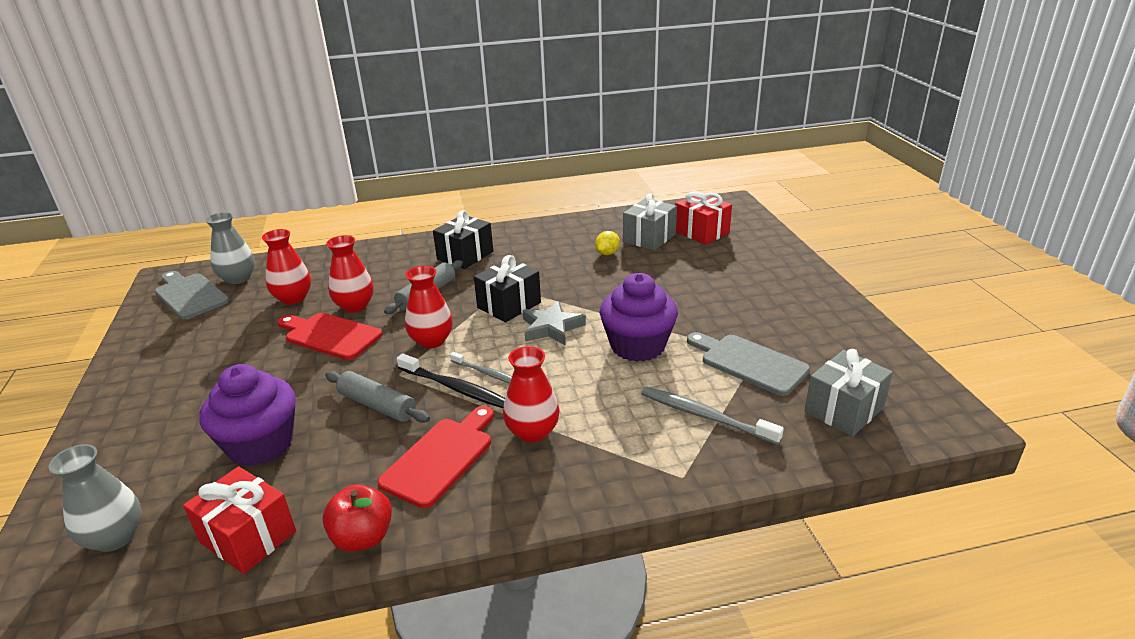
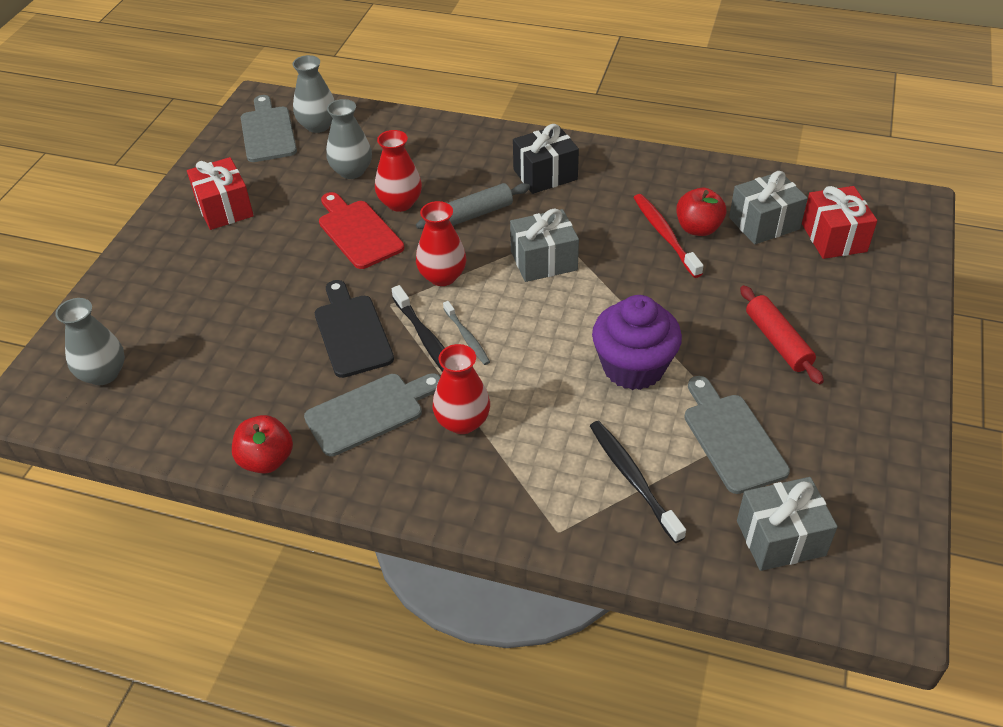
camera: 30 degrees right, 15 degrees up
(248, 537) = (188, 418): red gift -> red gift (224, 208)
(261, 444) = (241, 332): purple cupcake -> none
(293, 298) = (352, 171): red vase -> grey vase
(377, 405) = (352, 332): grey rolling pin -> black cutting board
(441, 458) = (369, 412): red cutting board -> grey cutting board
(509, 305) = (544, 261): black gift -> grey gift
(551, 327) = (565, 307): grey star -> none
(587, 263) = (664, 234): none -> red toothbrush
(607, 253) = (698, 228): yellow lemon -> red apple
(704, 416) = (632, 478): grey toothbrush -> black toothbrush
(722, 297) = (777, 341): none -> red rolling pin

